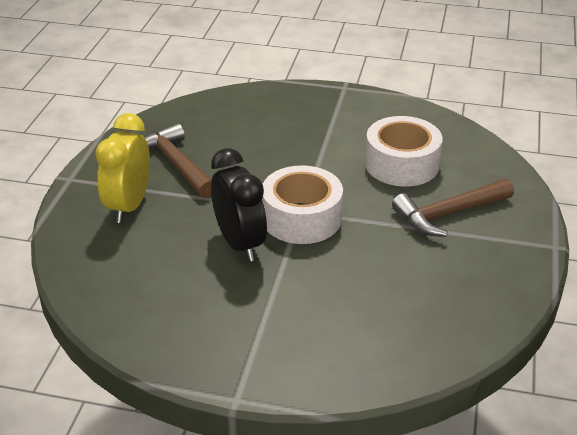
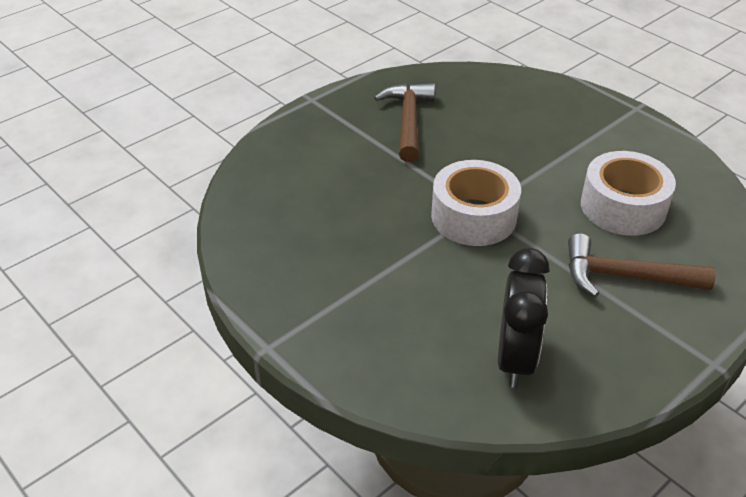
camera: 35 degrees right, 5 degrees up
(129, 206) = (336, 142): yellow clock -> none
(240, 244) = (397, 215): black clock -> black clock (515, 358)

